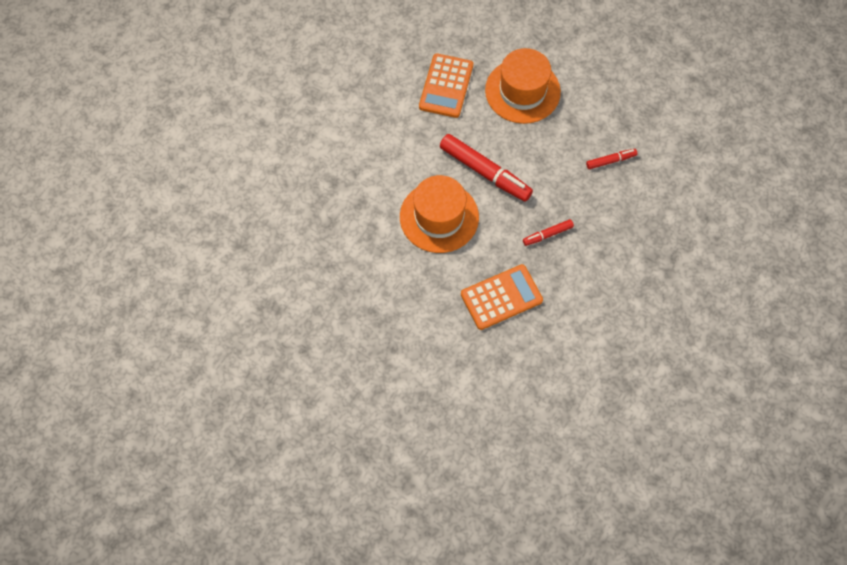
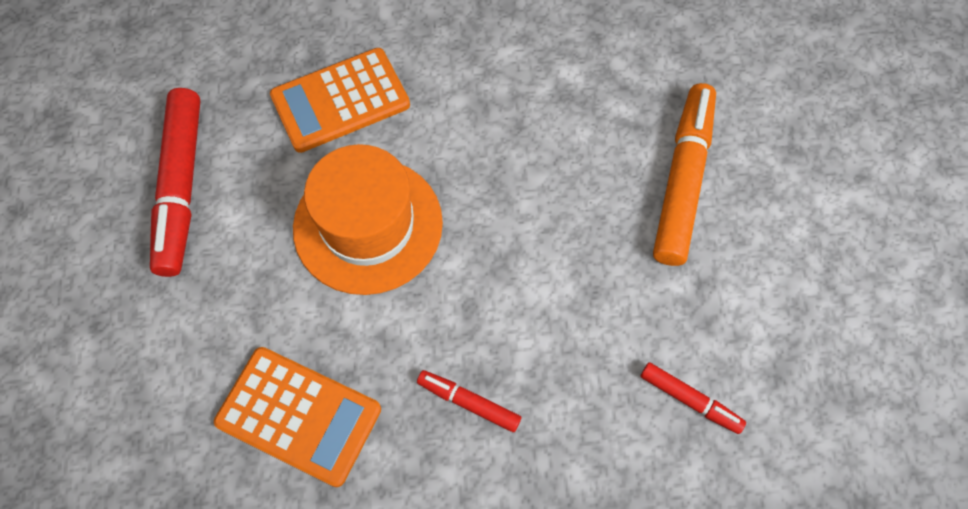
camera: 50 degrees right, 0 degrees up
(446, 86) = (589, 79): orange calculator -> orange calculator (340, 100)
(485, 172) = (498, 230): red marker -> red marker (182, 187)
(522, 91) = (682, 180): orange hat -> orange marker

